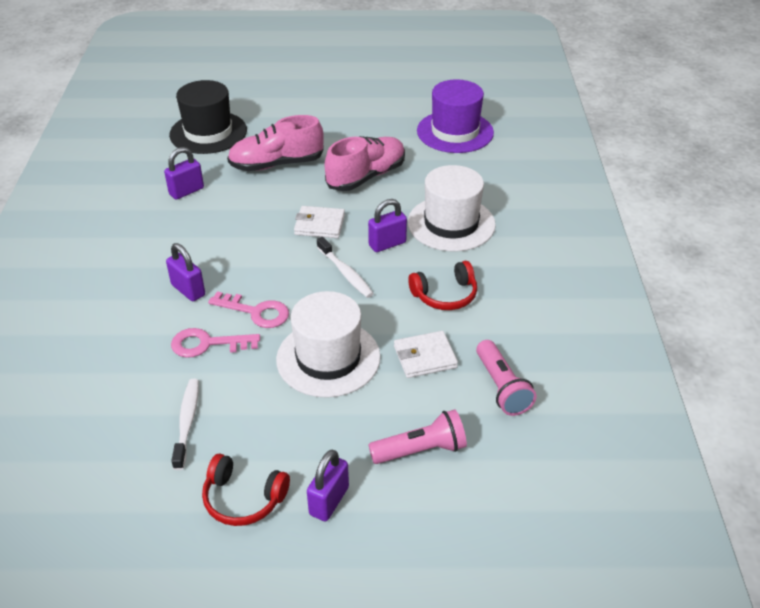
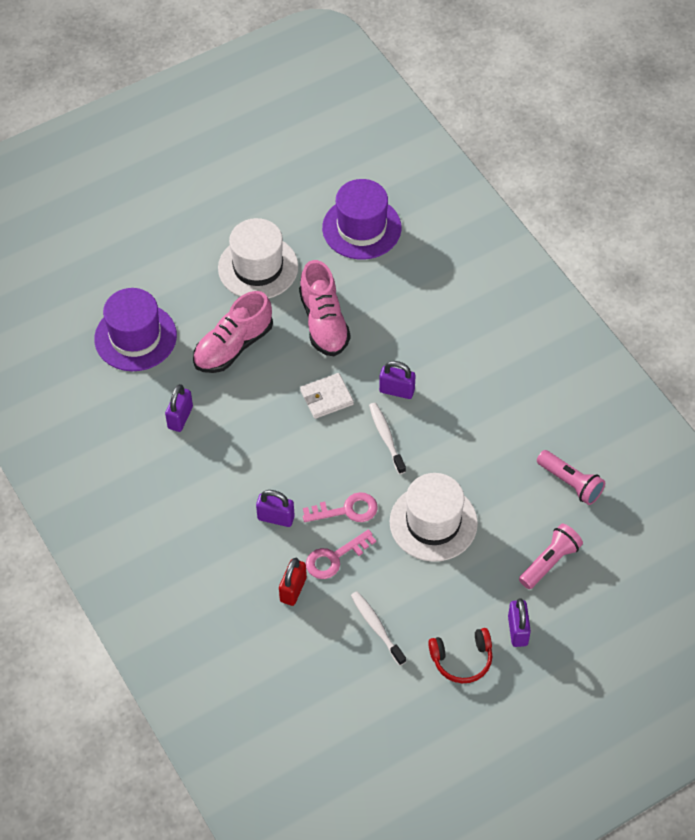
camera: 30 degrees left, 15 degrees up
(144, 352) = (293, 589): none -> red padlock
(208, 132) = (135, 337): black hat -> purple hat
(345, 273) = (386, 437): white toothbrush -> white toothbrush turned 135 degrees counterclockwise
(366, 176) = (324, 322): pink shoe -> pink shoe turned 150 degrees clockwise
(387, 244) = (397, 390): purple padlock -> purple padlock turned 75 degrees clockwise
(425, 357) = (501, 485): white wallet -> none
(445, 295) = (477, 420): red headphones -> none
(451, 223) = (432, 342): white hat -> white hat (258, 267)

